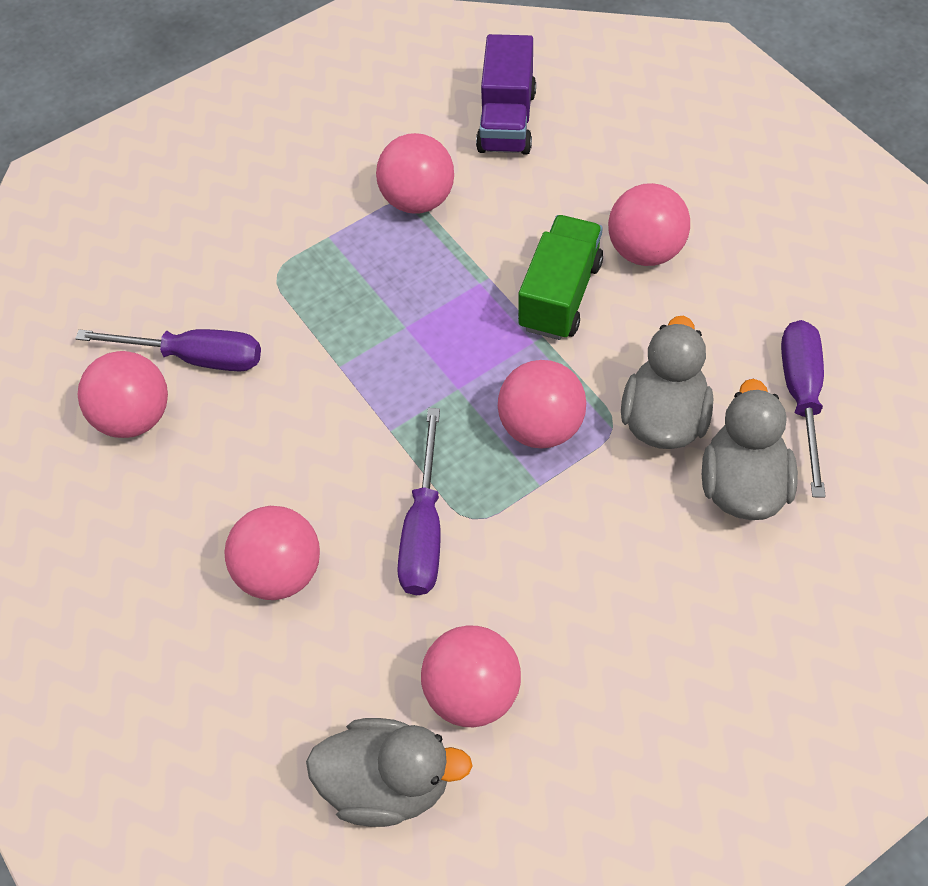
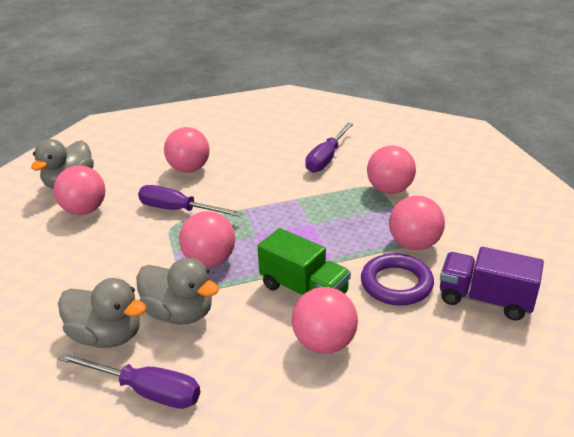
camera: 105 degrees right, 25 degrees down
(135, 417) = (300, 141): pink ball -> pink ball (389, 190)
(509, 204) = (396, 284): none -> purple ring

